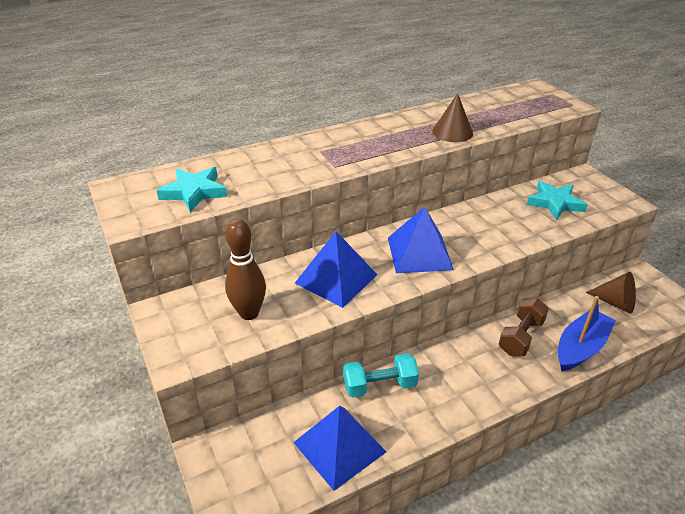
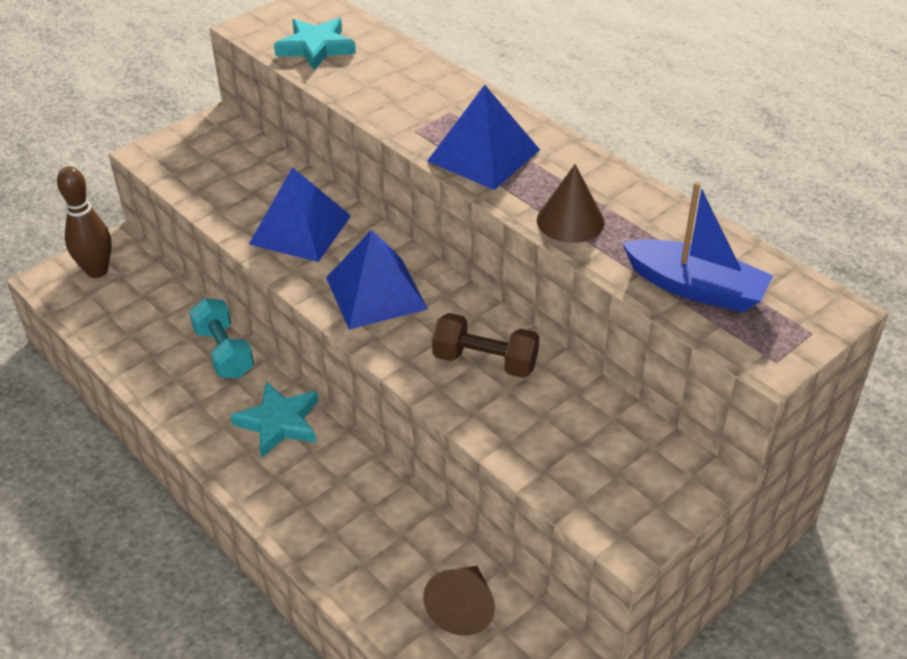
camera: 75 degrees right, 5 degrees up
(249, 313) = (224, 179): brown bowling pin -> brown bowling pin (97, 271)
(339, 447) = (132, 335): blue pyramid -> blue pyramid (483, 155)
(520, 337) = (345, 483): brown dumbbell -> brown dumbbell (485, 361)
(555, 203) = (575, 435): turquoise star -> turquoise star (279, 423)
(580, 348) = (340, 556): blue boat -> blue boat (695, 288)

